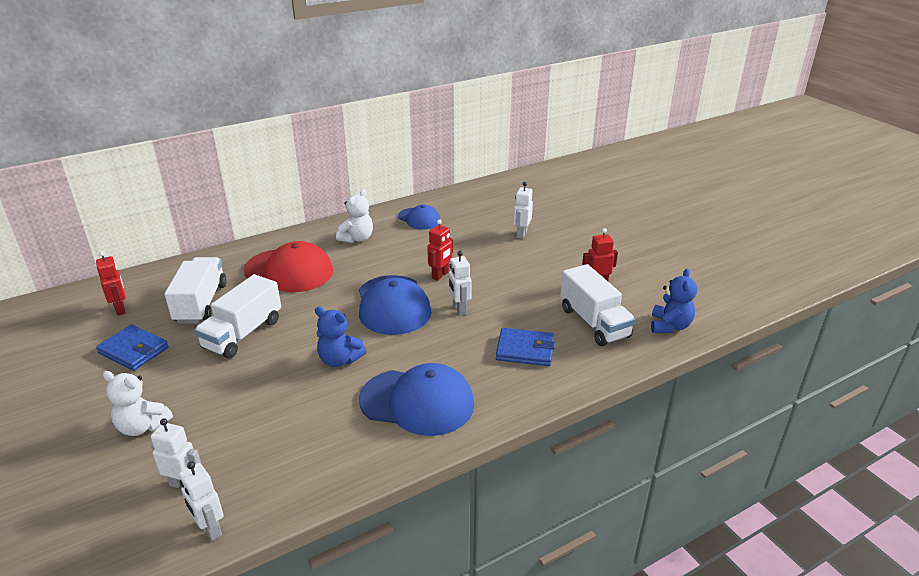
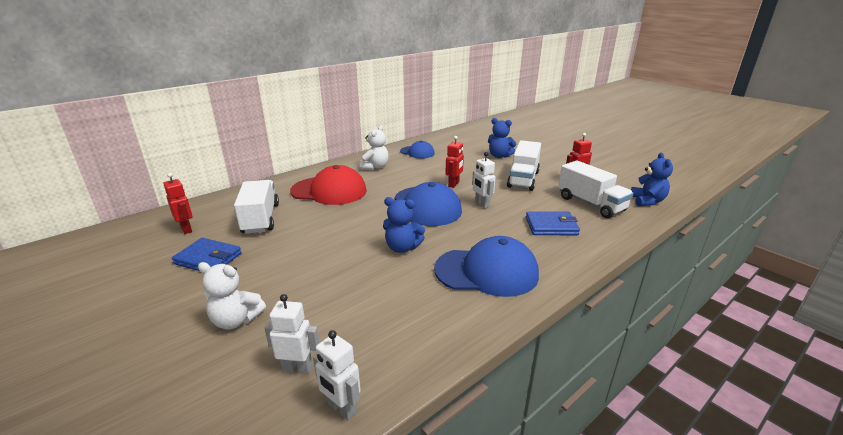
camera: 10 degrees left, 5 degrees down
(243, 334) = (307, 237): white truck -> white truck (523, 179)
(521, 234) = (499, 156): white robot -> blue teddy bear

